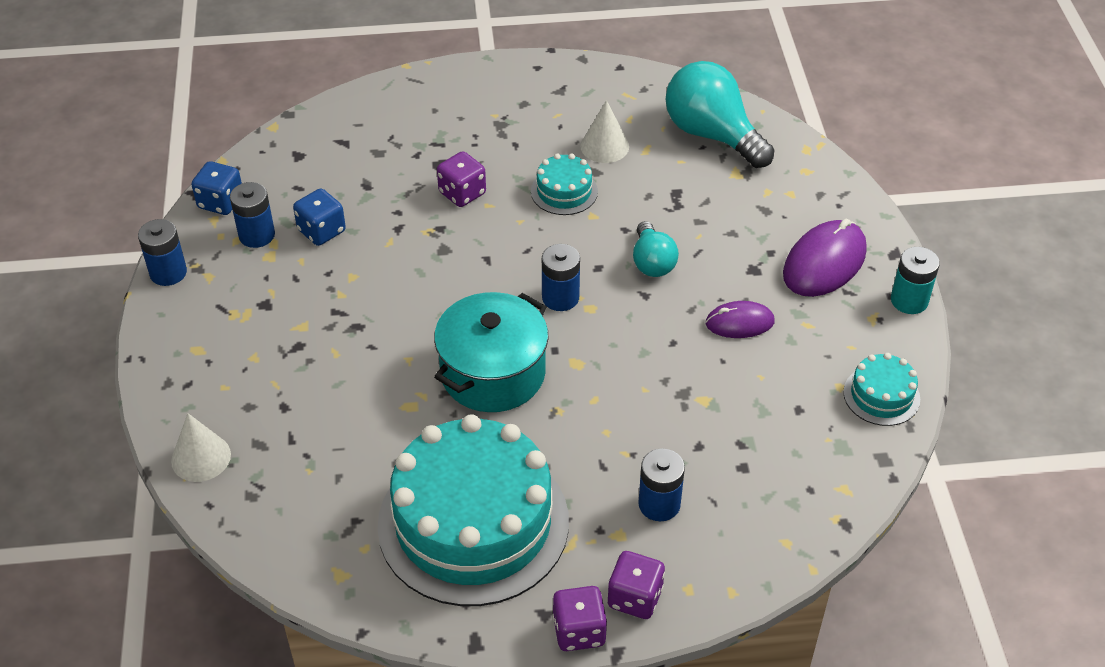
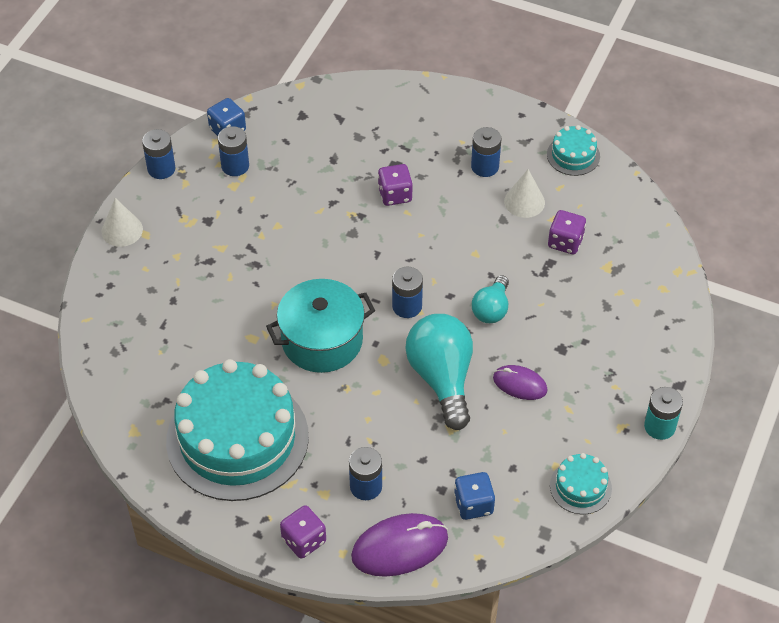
camera: 30 degrees right, 5 degrees up
(201, 457) = (101, 311): white cone -> white cone (122, 230)
(321, 231) = (279, 182): blue dice -> blue dice (473, 504)
(537, 129) = (485, 166): none -> blue battery
(564, 191) = (468, 225): turquoise cake -> turquoise cake (573, 155)
(579, 631) = (253, 543): purple dice -> purple dice (565, 242)
(712, 135) = (613, 227): turquoise light bulb -> turquoise light bulb (442, 378)
(824, 263) = (618, 368): purple mouse -> purple mouse (400, 547)

